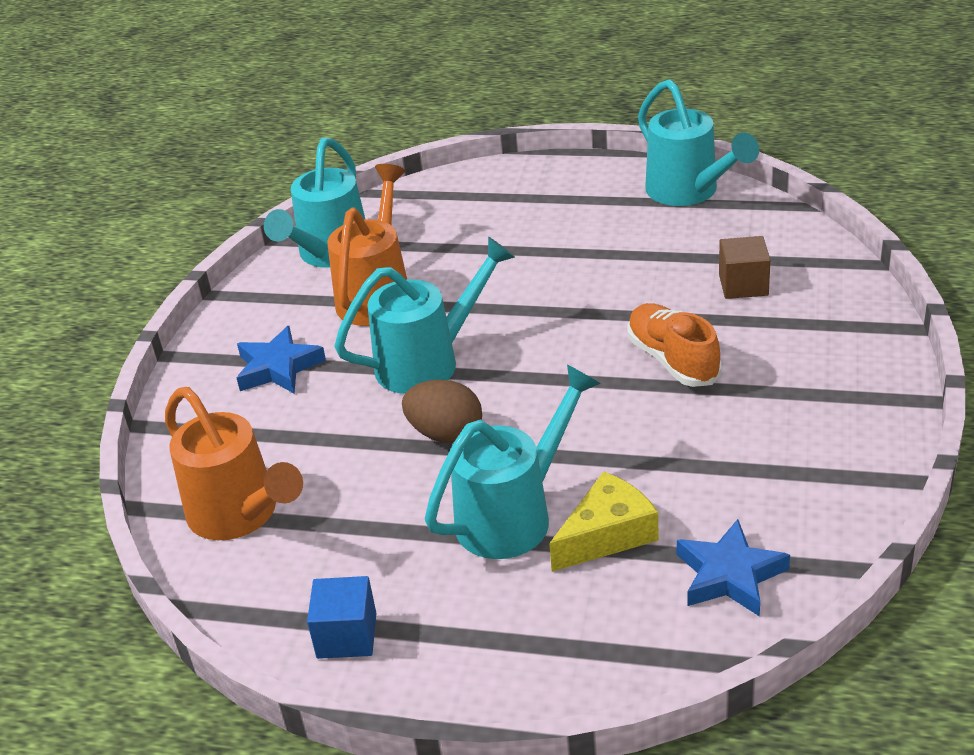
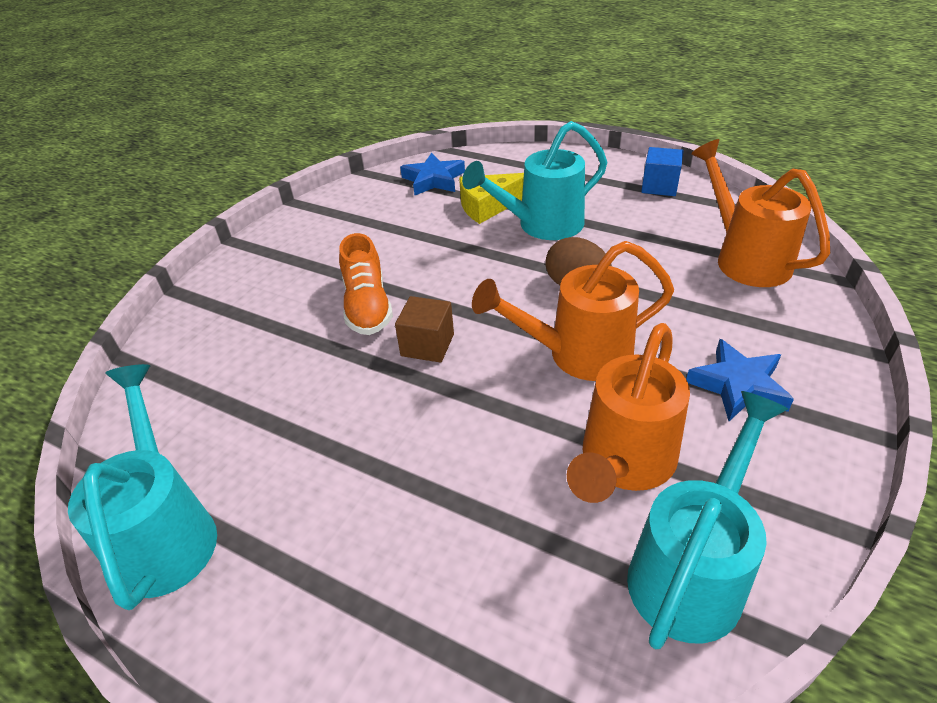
camera: 165 degrees left, 5 degrees up
(428, 362) = (578, 354): turquoise watering can -> orange watering can
(743, 285) = (247, 365): brown cube -> brown cube (427, 345)

